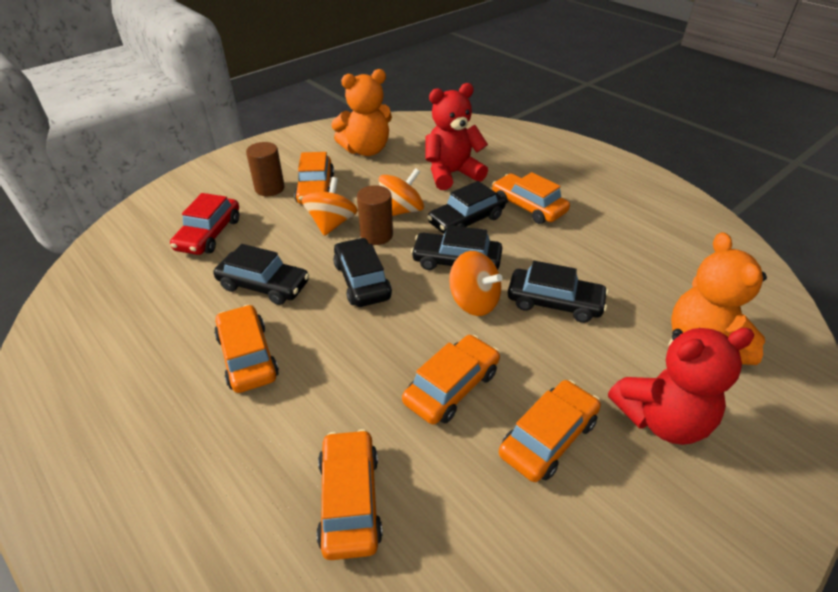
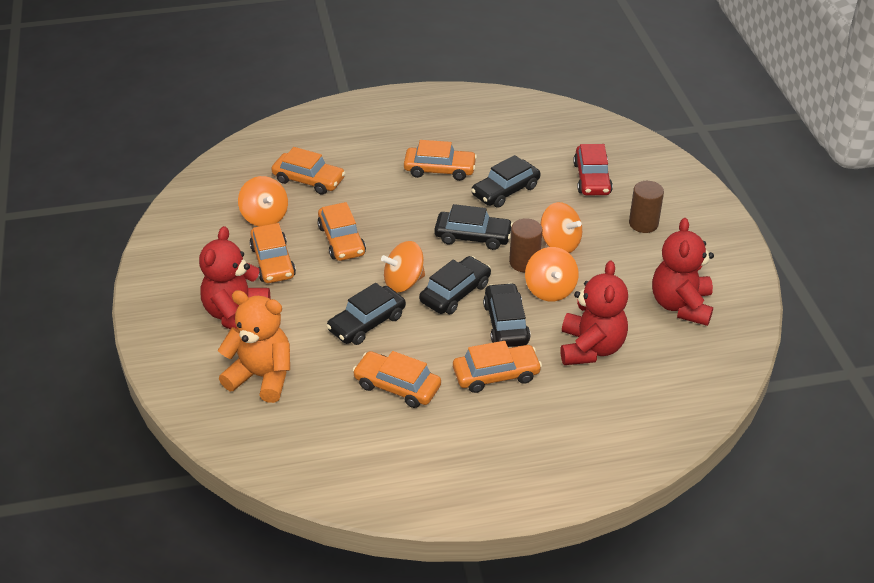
camera: 120 degrees right, 0 degrees up
(209, 234) = (592, 178): red car -> red car turned 135 degrees counterclockwise
(315, 188) = (625, 250): orange car -> orange car (397, 386)
(366, 150) = (681, 305): orange teddy bear -> red teddy bear
(473, 507) = (265, 217): none -> orange spinning top

